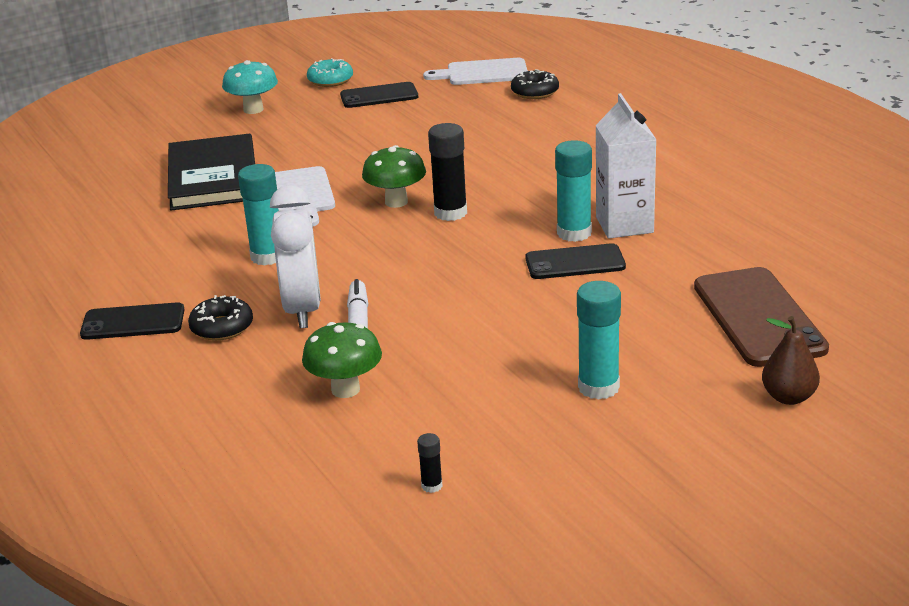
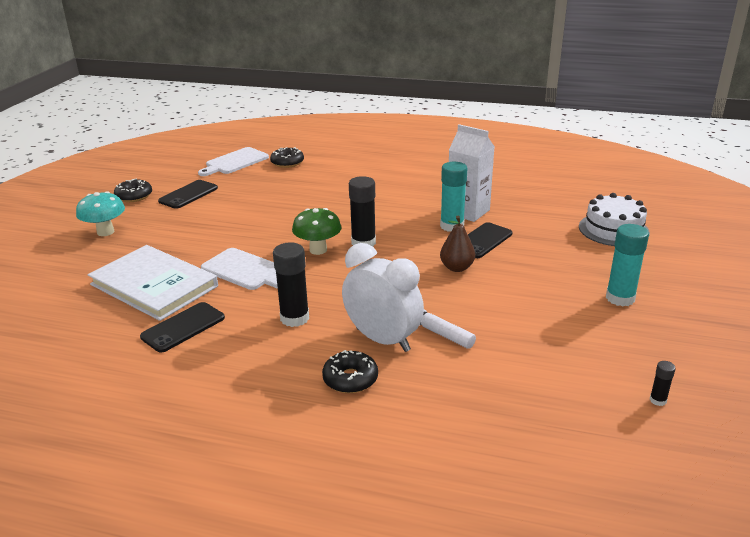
camera: 45 degrees left, 0 degrees up
(133, 322) = (276, 411): black phone -> black phone (183, 327)
(213, 177) = (154, 285): black book -> white book
(268, 256) = (294, 318): turquoise glue stick -> black glue stick
(330, 80) = (134, 196): turquoise donut -> black donut
(345, 389) = (504, 373): green mushroom -> none
(758, 317) = (613, 229): brown phone -> white cake
(788, 397) = (698, 260): brown pear -> brown pear (457, 268)

